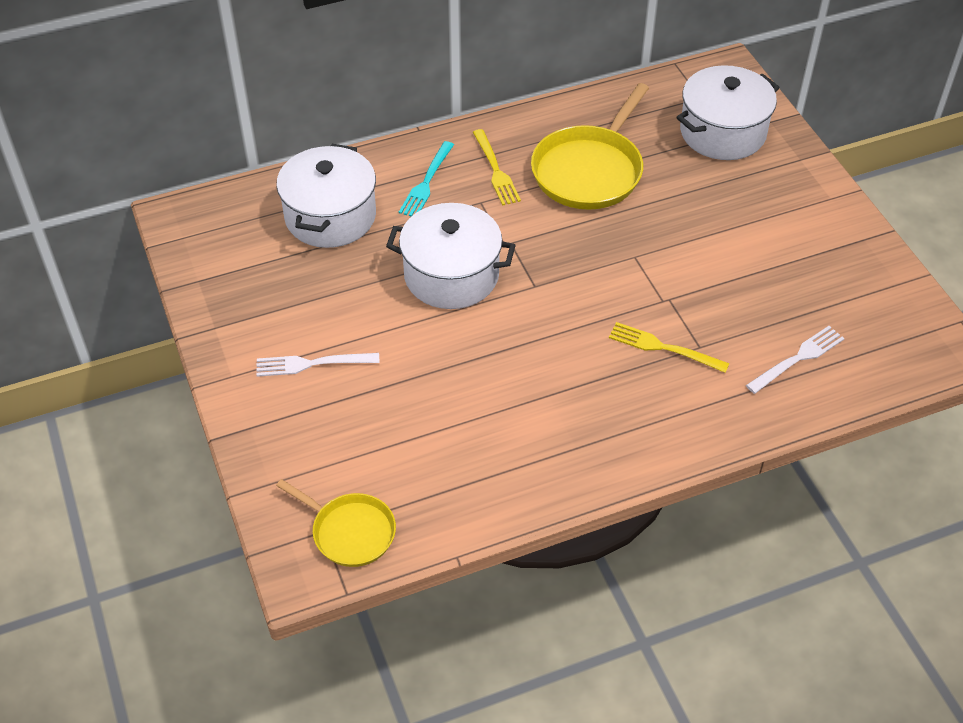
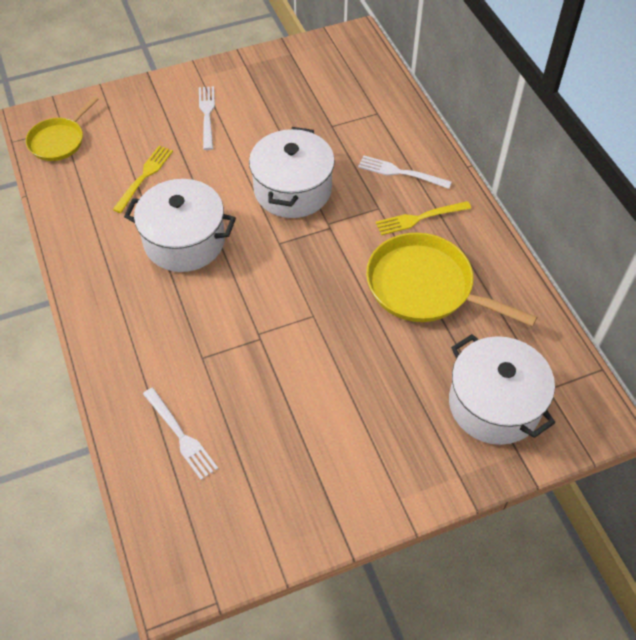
camera: 90 degrees right, 5 degrees up
(330, 216) = (357, 117): white pot -> white pot (184, 241)
(426, 183) = (400, 172): turquoise fork -> white fork
(663, 348) = (203, 330): yellow fork -> yellow fork (144, 176)

